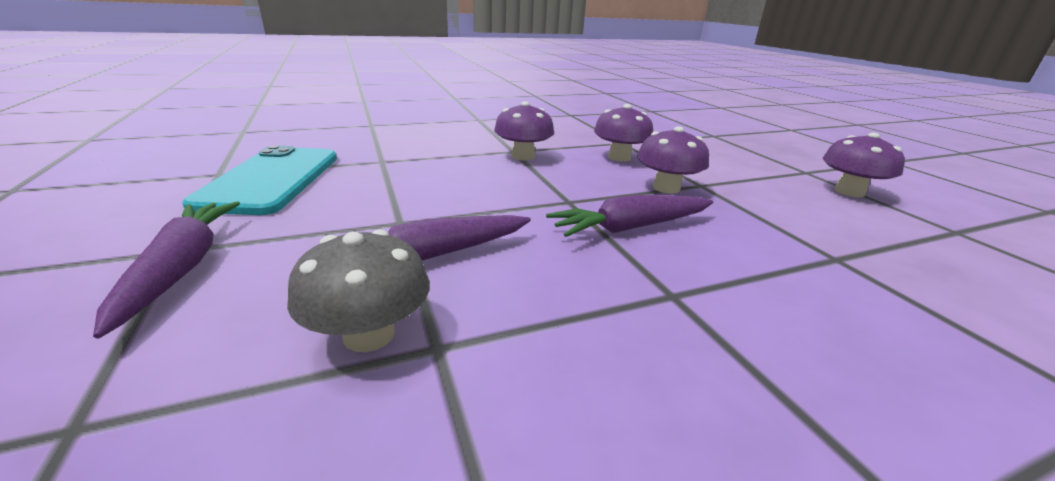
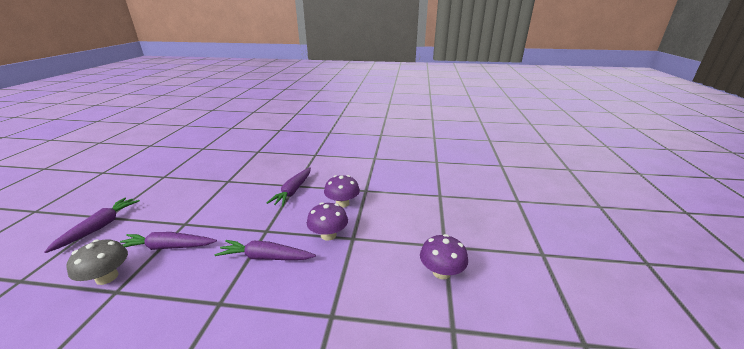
camera: 30 degrees right, 0 degrees up
(272, 180) = (175, 185): turquoise phone -> none
(523, 156) = (293, 191): purple mushroom -> purple carrot

